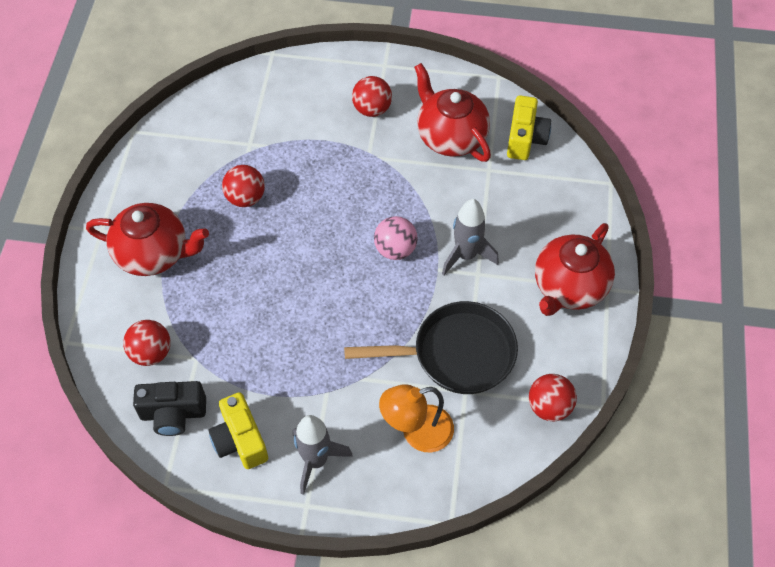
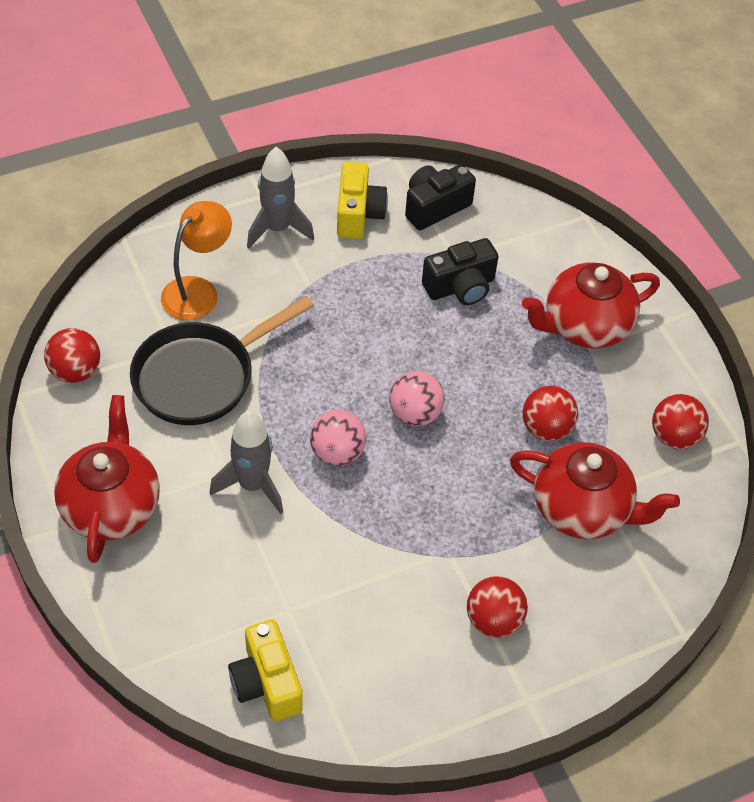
camera: 145 degrees right, 5 degrees down
(151, 352) = (500, 242): red ball -> red ball (674, 436)
(214, 330) = (460, 287): none -> black camera
(240, 440) = (358, 214): yellow camera -> yellow camera turned 60 degrees clockwise
(323, 250) = (415, 414): none -> pink ball
(450, 136) = (366, 633): red teapot -> red teapot (582, 509)

